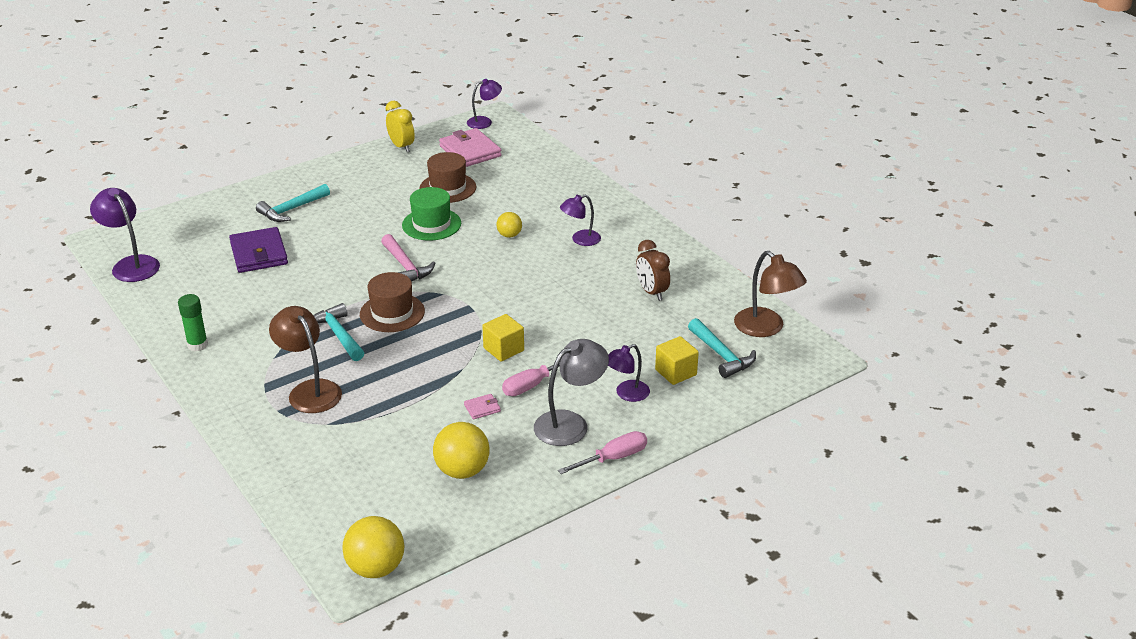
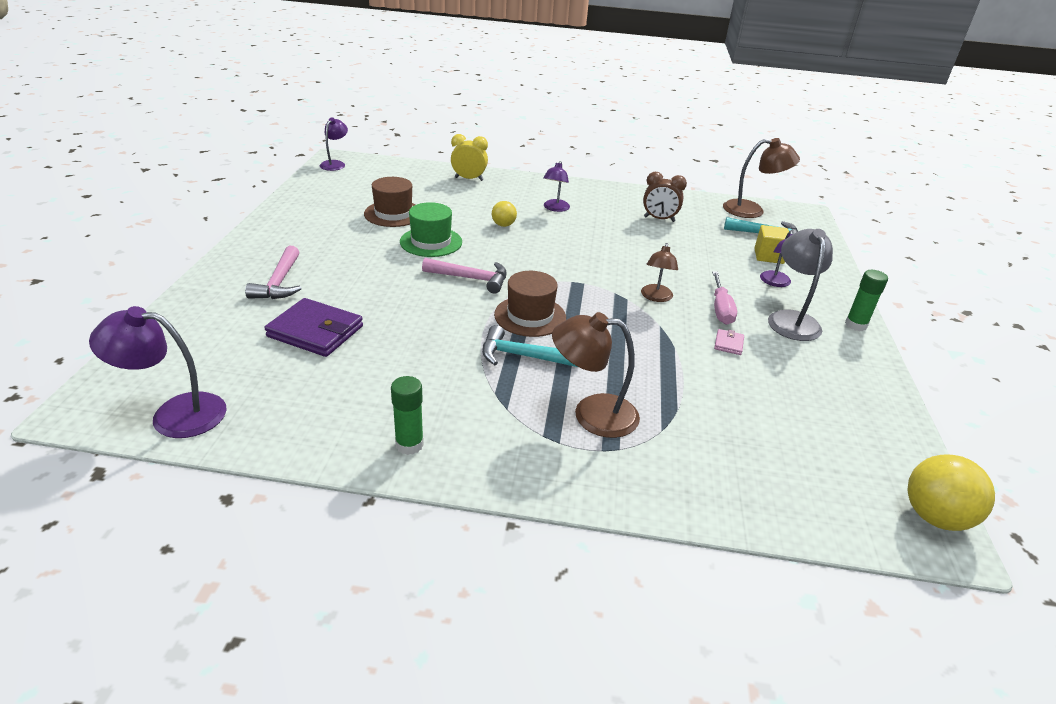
camera: 50 degrees left, 0 degrees up
(291, 210) = (279, 283): turquoise hammer -> pink hammer
(401, 146) = (296, 201): yellow clock -> yellow clock (469, 179)
(462, 471) = (812, 395): yellow ball -> none
(470, 151) = (362, 185): pink wallet -> none
(503, 349) = (656, 297): yellow cube -> brown lamp
(613, 458) = (855, 325): pink screwdriver -> green glue stick

